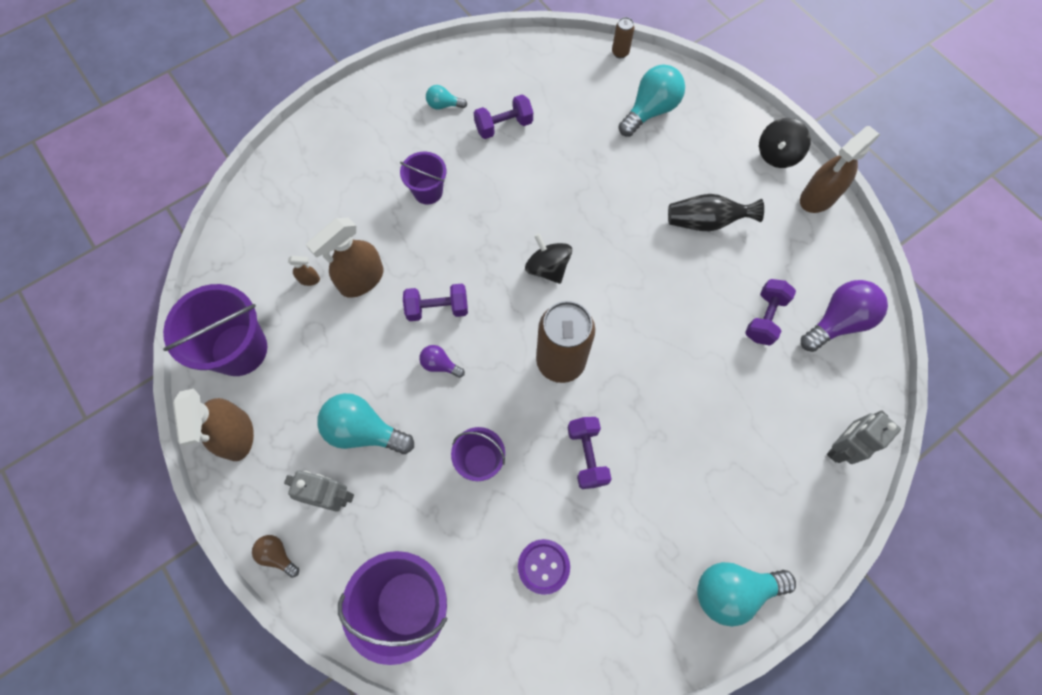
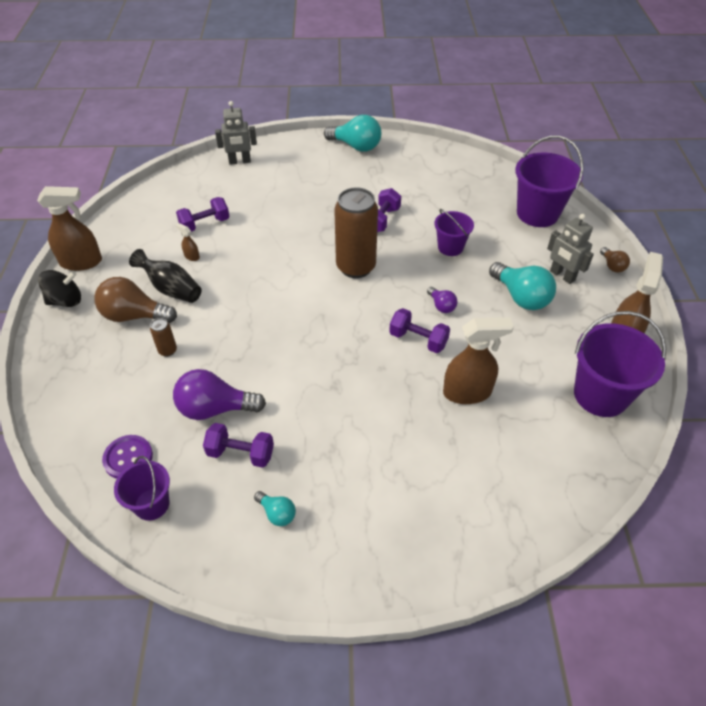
camera: 145 degrees left, 20 degrees down
(309, 279) = (514, 417): brown spray bottle -> brown spray bottle (191, 256)
(428, 191) = (360, 433): purple bucket -> purple bucket (152, 504)
(543, 566) = (447, 193): purple button -> purple button (128, 458)
(547, 268) = (312, 322): black spinning top -> none
(620, 52) = (62, 460): brown can -> brown can (167, 350)
(650, 111) = (107, 388): turquoise light bulb -> none
(704, 177) = (134, 316): none -> brown light bulb
(837, 322) = (167, 202): purple light bulb -> purple light bulb (215, 408)

